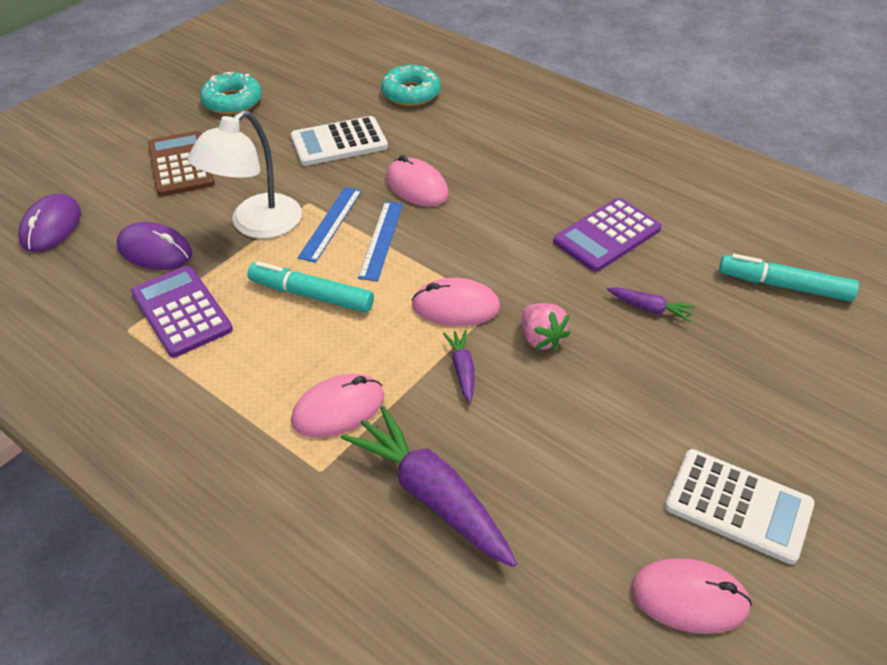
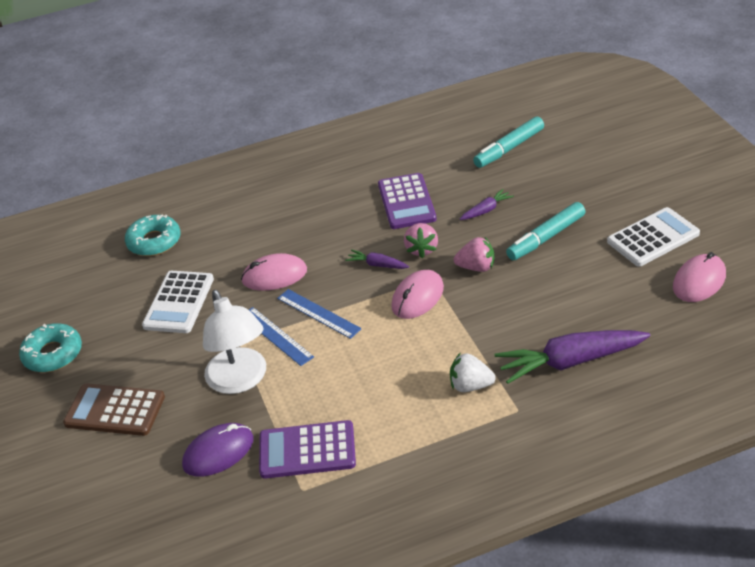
camera: 55 degrees left, 5 degrees down
(51, 227) = (123, 520): purple mouse -> none
(311, 295) = (348, 369): turquoise marker -> turquoise marker (546, 238)
(338, 409) = (470, 385): pink mouse -> white strawberry
(462, 369) = (477, 313): purple carrot -> purple carrot (377, 265)
(537, 279) = (421, 249): none -> pink strawberry

